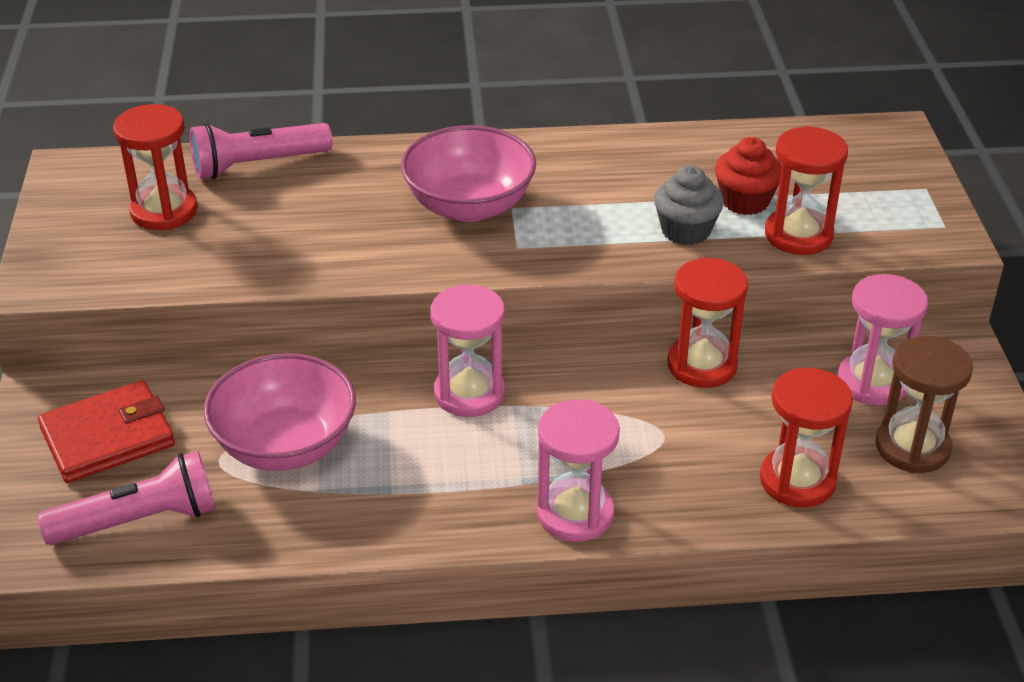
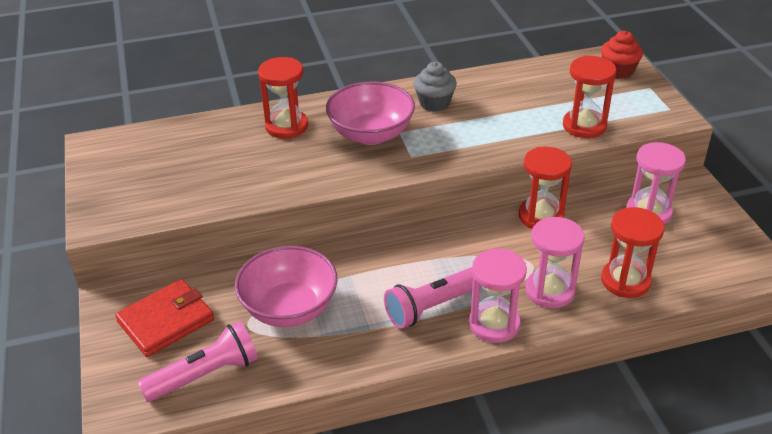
camera: 10 degrees left, 0 degrees up
(164, 211) = (169, 163): red hourglass -> red hourglass (286, 126)
(258, 165) = (223, 125): pink flashlight -> pink flashlight (434, 306)
(469, 393) = (400, 256): pink hourglass -> pink hourglass (550, 291)
(685, 231) = (514, 132): grey cupcake -> grey cupcake (434, 103)
(745, 201) = (543, 109): red cupcake -> red cupcake (618, 71)
(912, 447) = (687, 249): brown hourglass -> none

